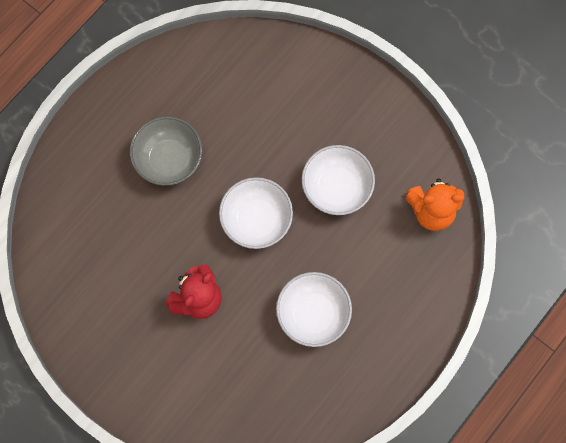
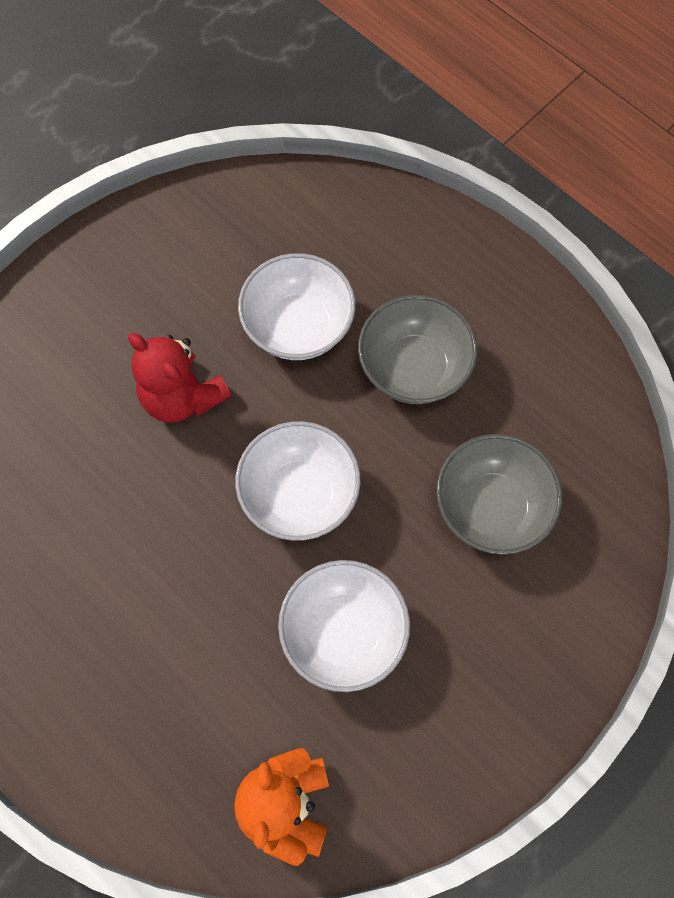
camera: 95 degrees right, 5 degrees down
(255, 111) = (491, 507): none -> grey bowl
(313, 314) = (129, 572): white bowl -> white bowl (298, 326)

